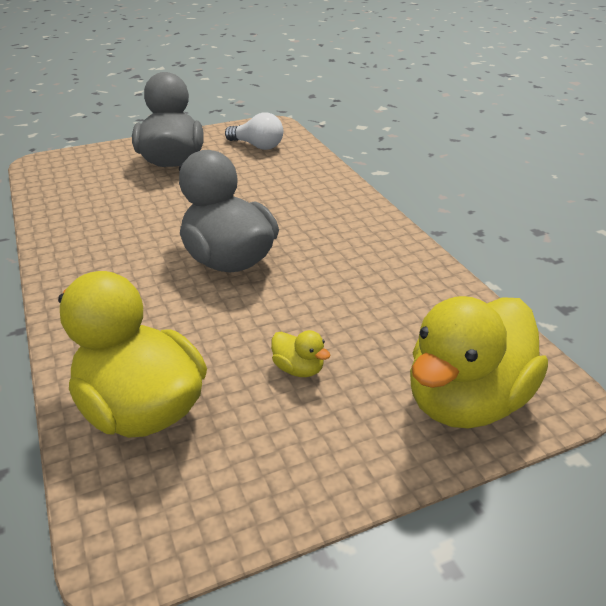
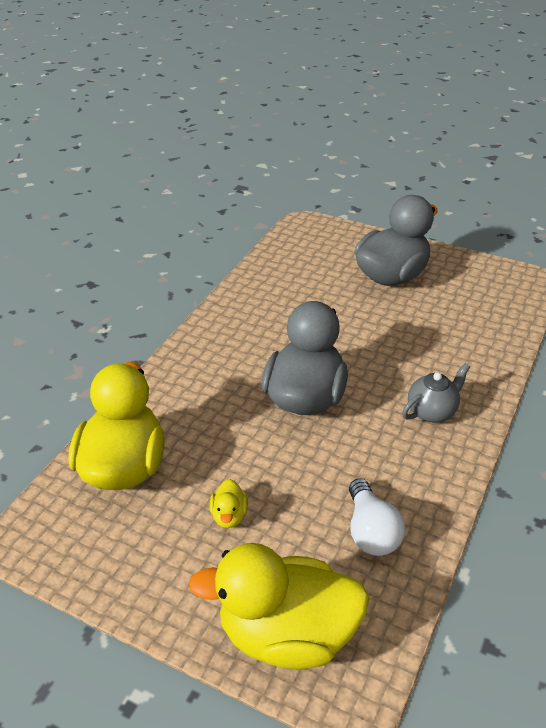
camera: 50 degrees right, 5 degrees up
(257, 146) = (480, 299): white light bulb -> white light bulb (371, 531)
(330, 216) = (432, 411): none -> grey teapot

